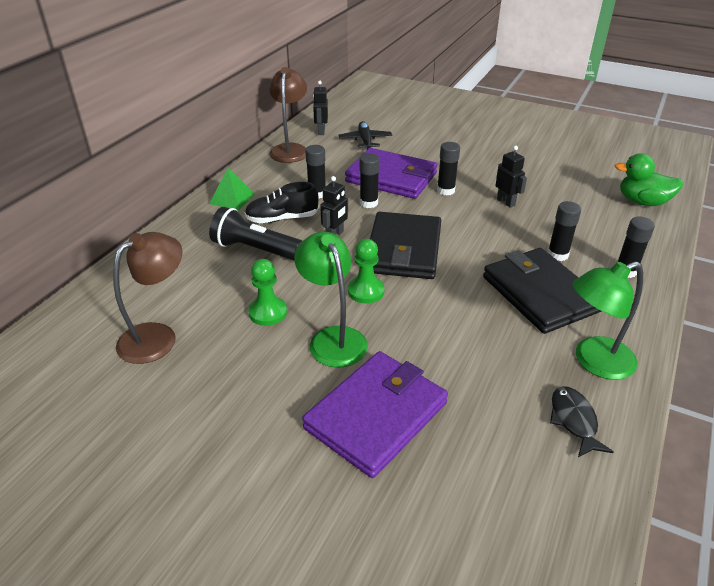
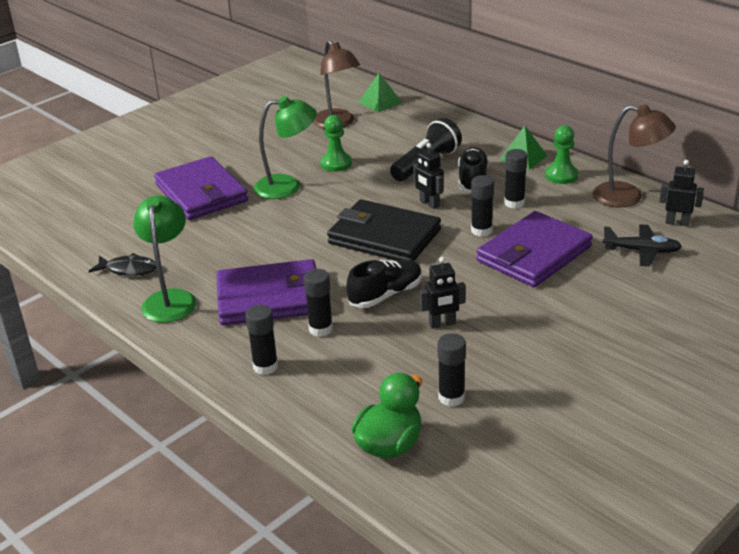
camera: 110 degrees right, 5 degrees down
(93, 312) = (380, 102): none -> green pyramid
(366, 291) = (334, 208): green pawn -> green pawn (561, 175)
(445, 190) = (488, 286): black glue stick -> black glue stick (451, 397)
(489, 232) = (386, 295): none -> black shoe
(540, 293) = (270, 298): black wallet -> purple wallet

